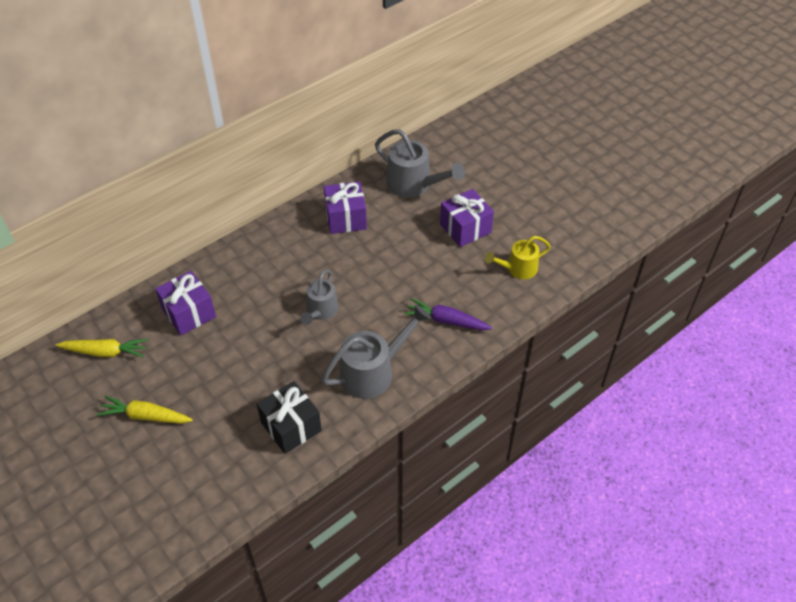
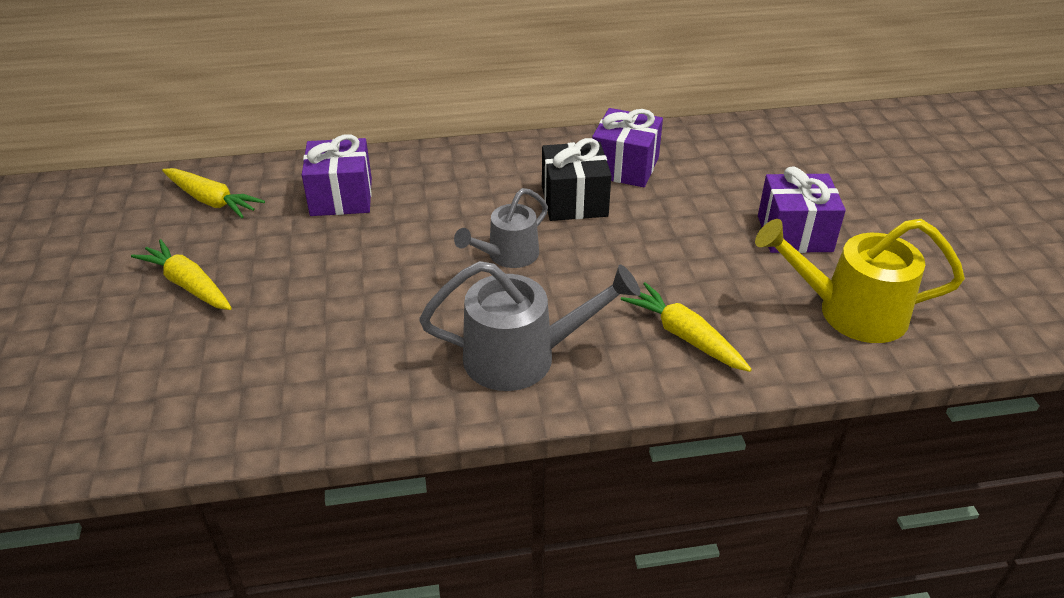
camera: 30 degrees right, 10 degrees down
(291, 426) = (351, 376): black gift -> black gift (574, 201)
(414, 185) = (750, 162): grey watering can -> none
(446, 321) = (684, 336): purple carrot -> yellow carrot
(517, 269) = (849, 312): yellow watering can -> yellow watering can, size x1.56

